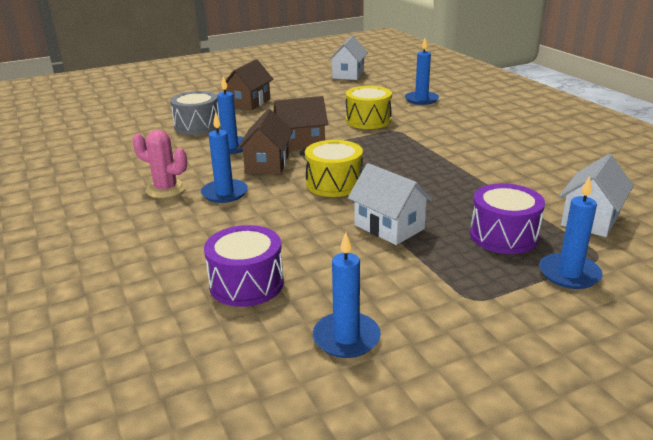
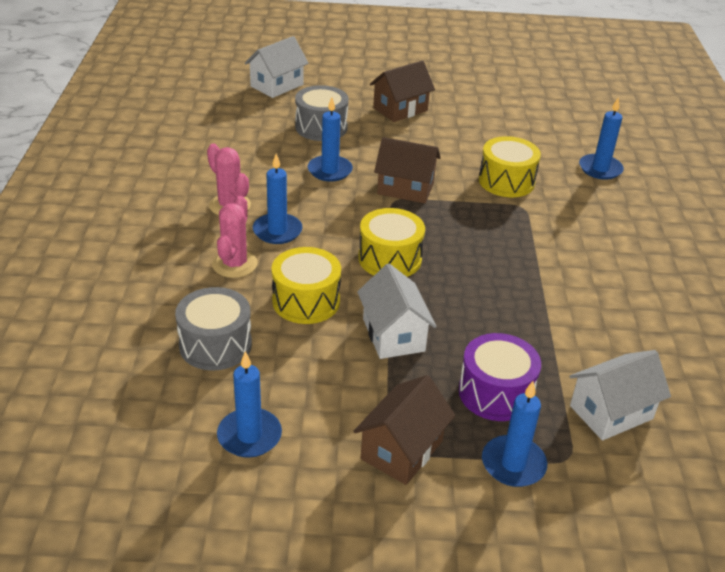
camera: 25 degrees right, 10 degrees up
(208, 224) = (234, 264): none -> pink cactus
(246, 284) = (215, 345): purple drum -> grey drum
(267, 164) = (346, 207): brown house -> brown house (401, 450)
(296, 229) = (306, 301): none -> yellow drum
(348, 74) = (551, 97): white house -> white house (277, 85)

